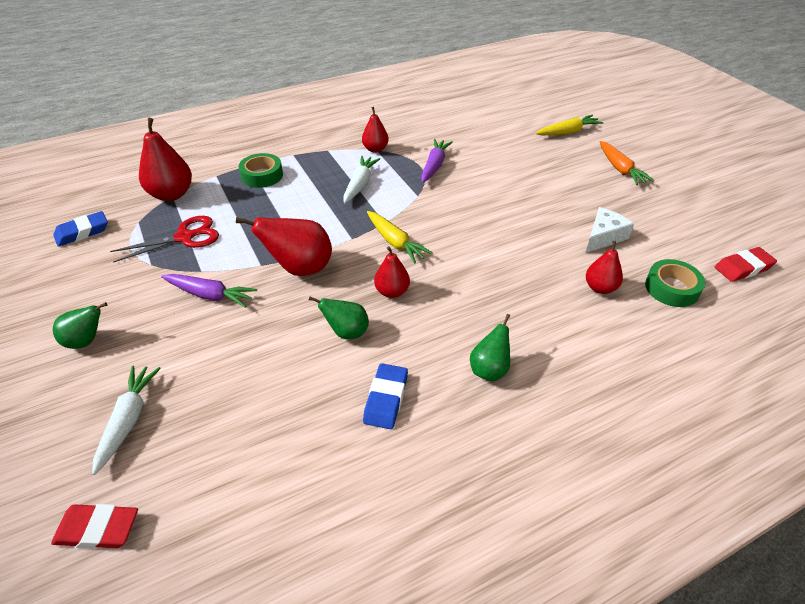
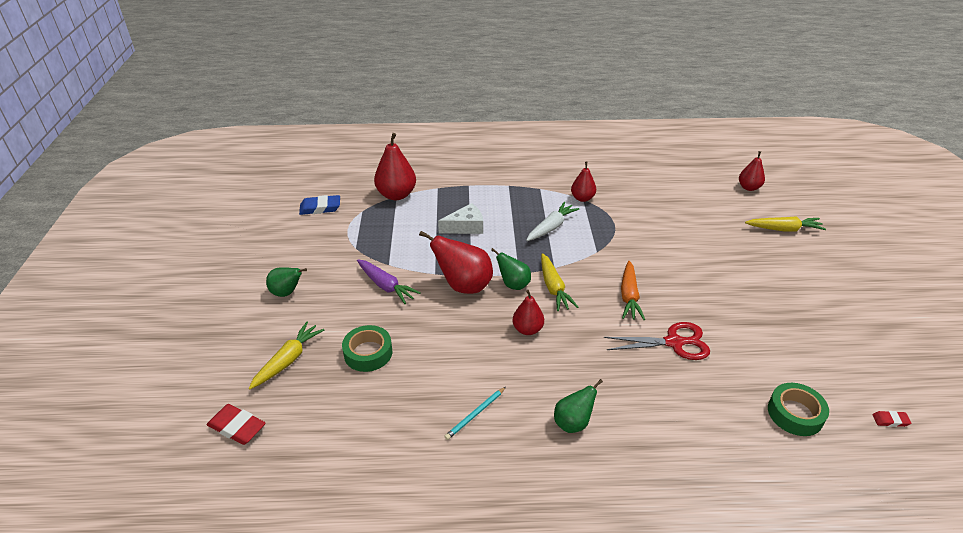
camera: 25 degrees right, 5 degrees down
(128, 420) = (288, 360): white carrot -> yellow carrot
(185, 237) = (389, 233): red scissors -> red scissors (674, 342)
(262, 175) = (473, 197): green tape -> green tape (368, 353)
(347, 332) = (473, 350): green pear -> green pear (513, 284)
(386, 399) = (475, 414): blue eraser -> turquoise pencil
(434, 166) = (628, 228): purple carrot -> none
(600, 288) = (720, 389): red pear -> red pear (748, 187)
(603, 237) = (755, 343): white cheese -> white cheese (465, 227)
(620, 169) = (817, 281): orange carrot -> orange carrot (629, 296)
(743, 268) = (890, 420): red eraser -> red eraser, size x0.54

